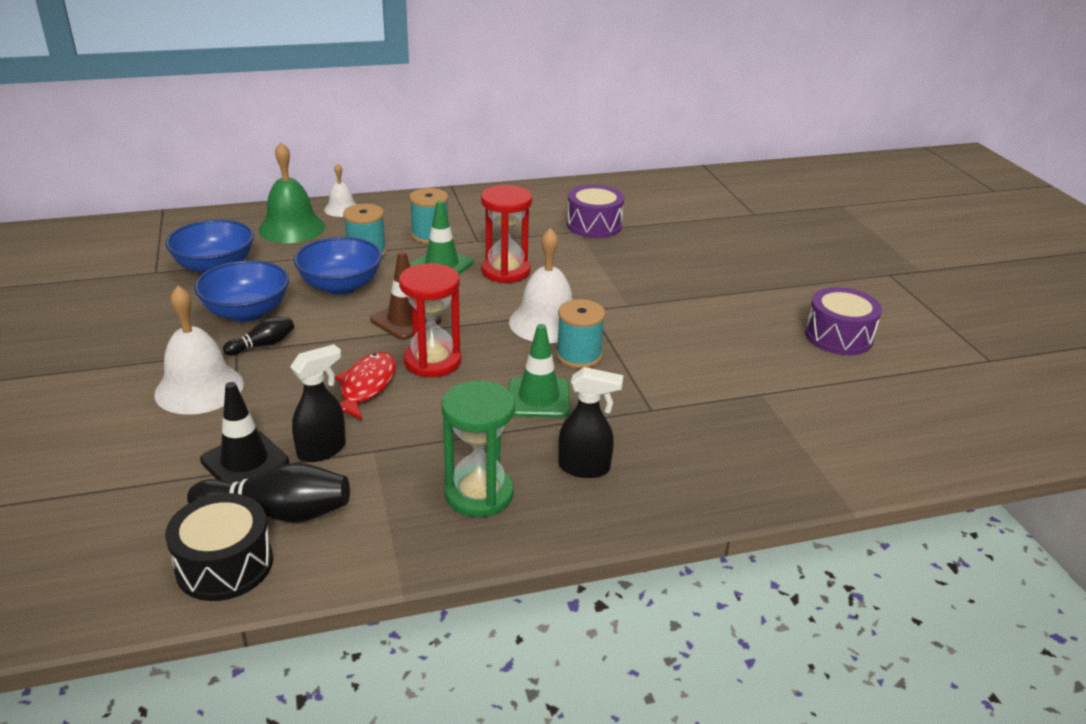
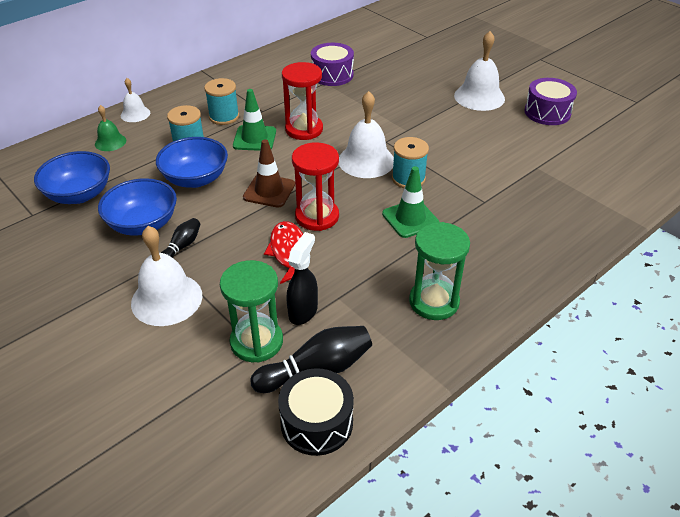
camera: 25 degrees left, 10 degrees up
(244, 461) = (256, 342): black traffic cone -> green hourglass
(291, 228) = (110, 142): green bell -> green bell, size x0.56
(585, 468) = (480, 257): black spray bottle -> none
(759, 294) = (479, 97): none -> white bell

